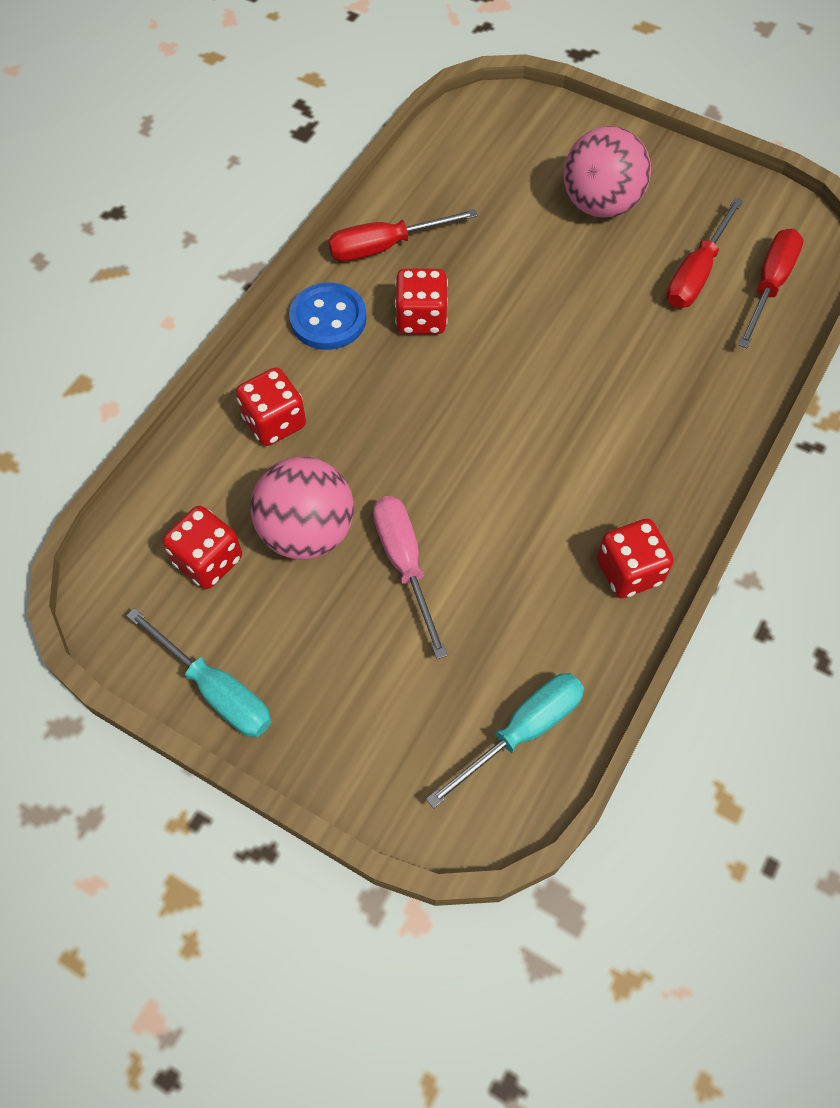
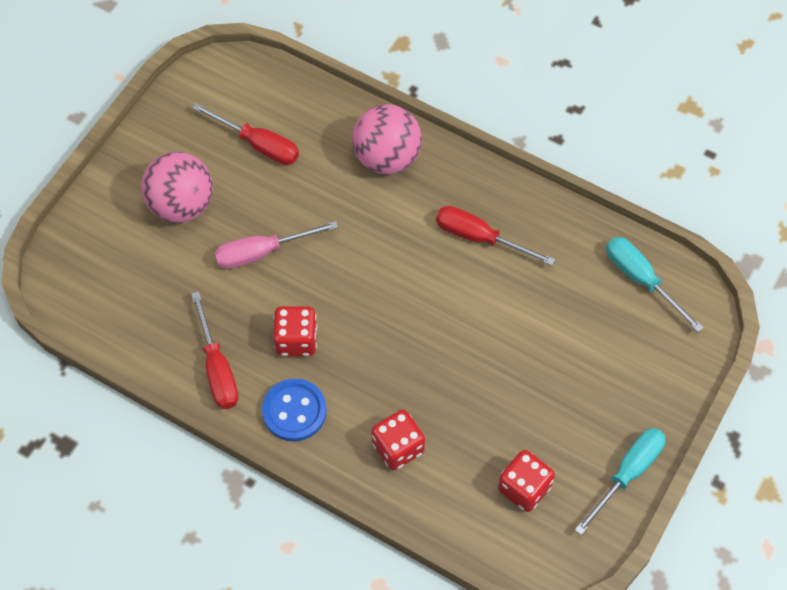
camera: 90 degrees left, 0 degrees up
(307, 532) = (497, 418): pink ball -> pink ball (387, 158)
(405, 564) = (521, 351): pink screwdriver -> pink screwdriver (262, 252)
(629, 571) = (520, 210): red dice -> none
(769, 285) = (272, 98): red screwdriver -> red screwdriver (479, 238)

